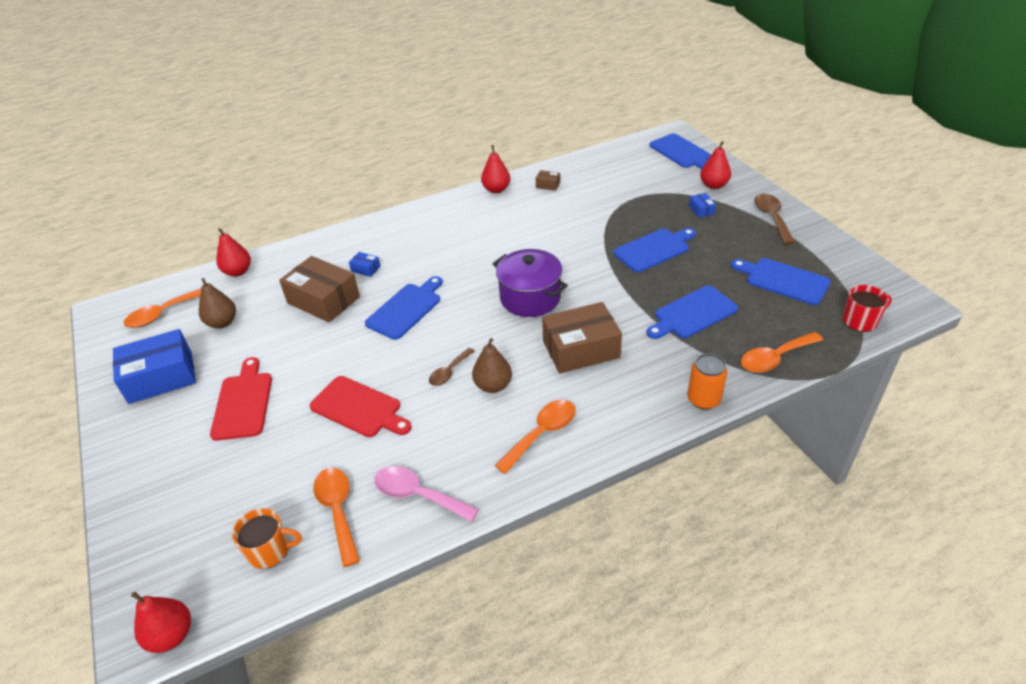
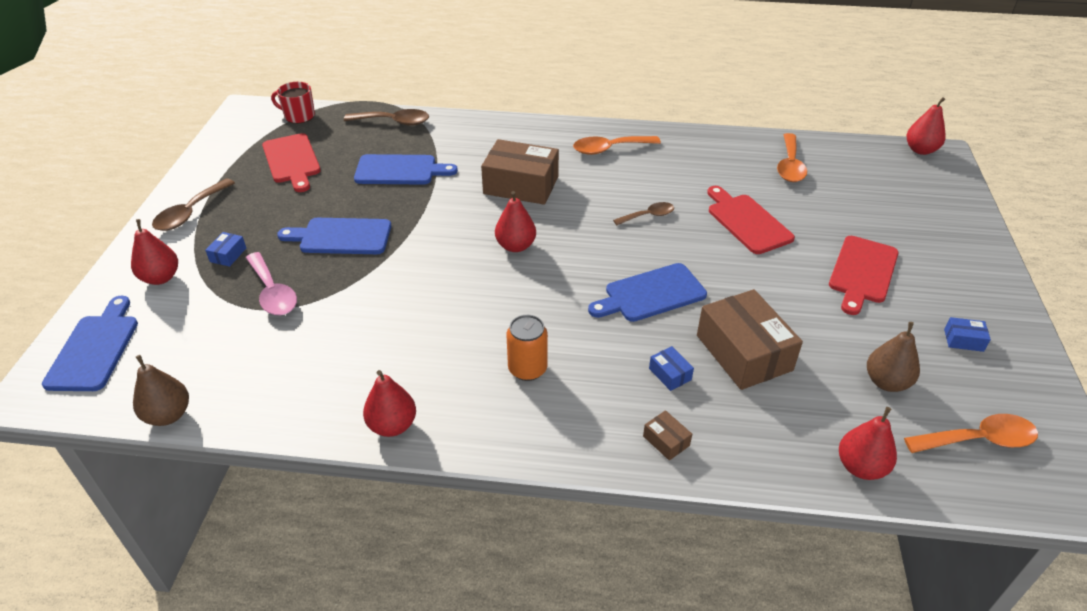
camera: 150 degrees left, 0 degrees up
(161, 377) = (963, 340): blue box -> blue box, size x0.42
(270, 550) = (847, 164): orange mug -> none
(418, 495) = (725, 152): pink spoon -> pink spoon (273, 293)
(493, 385) = (619, 191): brown pear -> brown pear (168, 415)
(530, 298) = (515, 246): purple pot -> red pear
(548, 185) = (320, 392): brown box -> brown box (666, 441)
(703, 399) = (476, 122): orange can -> orange can (527, 369)
(774, 358) = (394, 122): orange spoon -> brown spoon
(783, 280) = (292, 160): blue cutting board -> red cutting board

